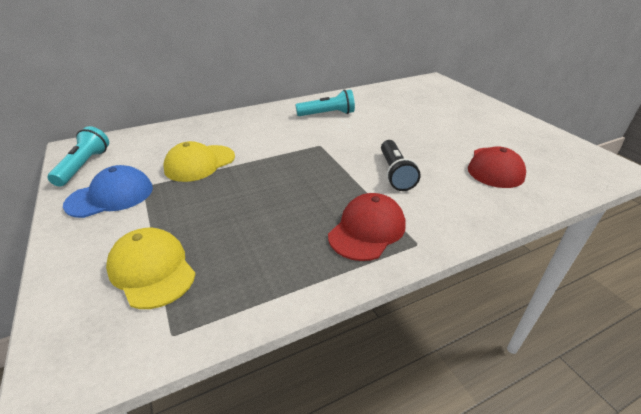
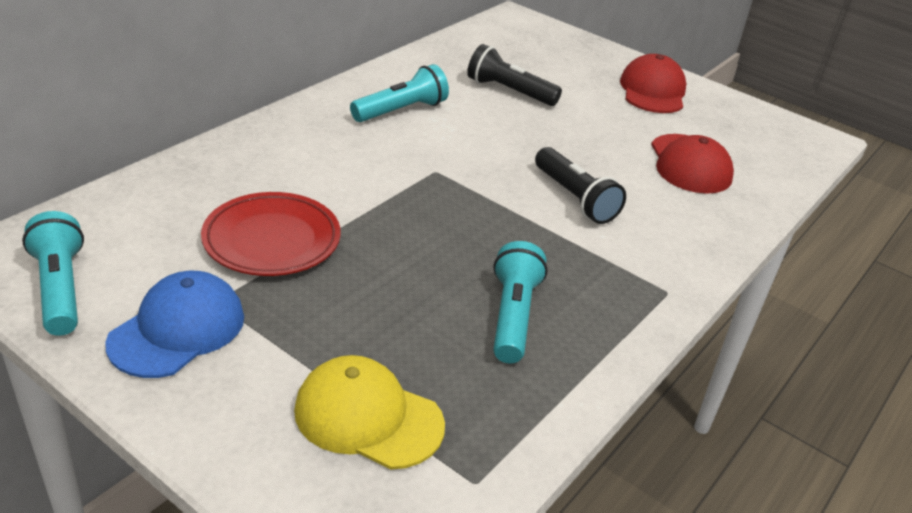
camera: 30 degrees left, 0 degrees up
(200, 163) = (272, 240): yellow cap -> red plate
(294, 233) = (513, 316): none -> turquoise flashlight
(367, 230) = (598, 288): red cap -> red cap (653, 91)
(399, 113) = (509, 91): none -> black flashlight

